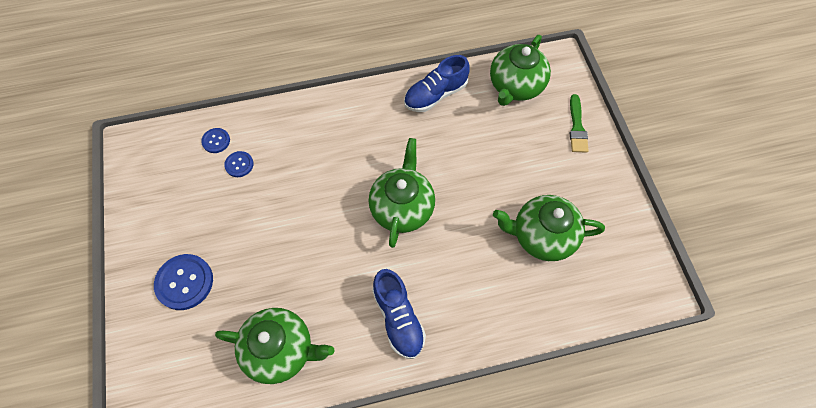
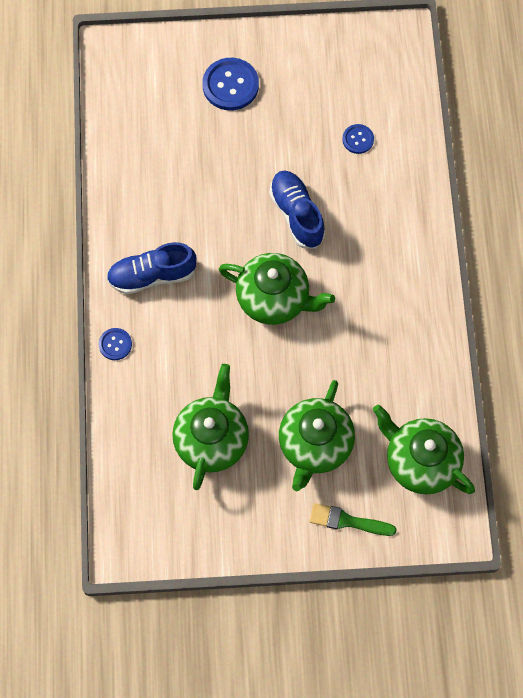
camera: 100 degrees right, 5 degrees up
(216, 141) = (393, 117): blue button -> blue button (115, 344)
(281, 350) = (144, 166): green teapot -> green teapot (315, 445)
(435, 95) = (421, 362): blue shoe -> blue shoe (296, 214)

